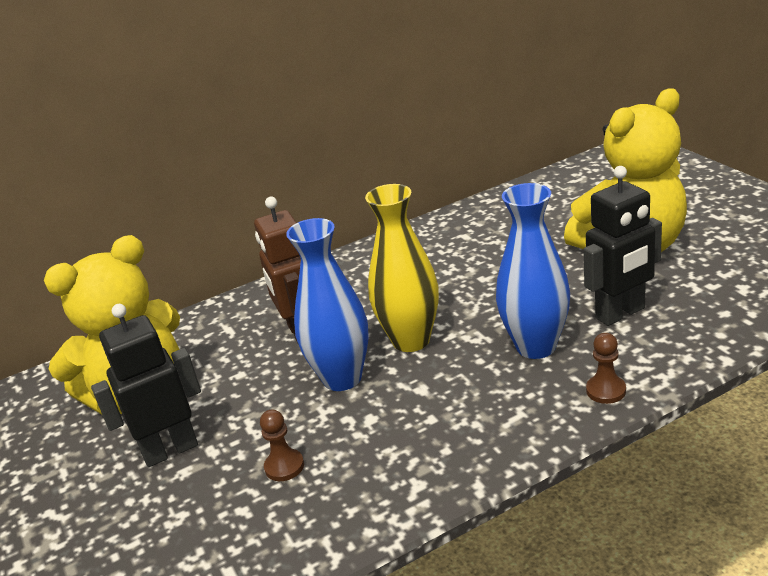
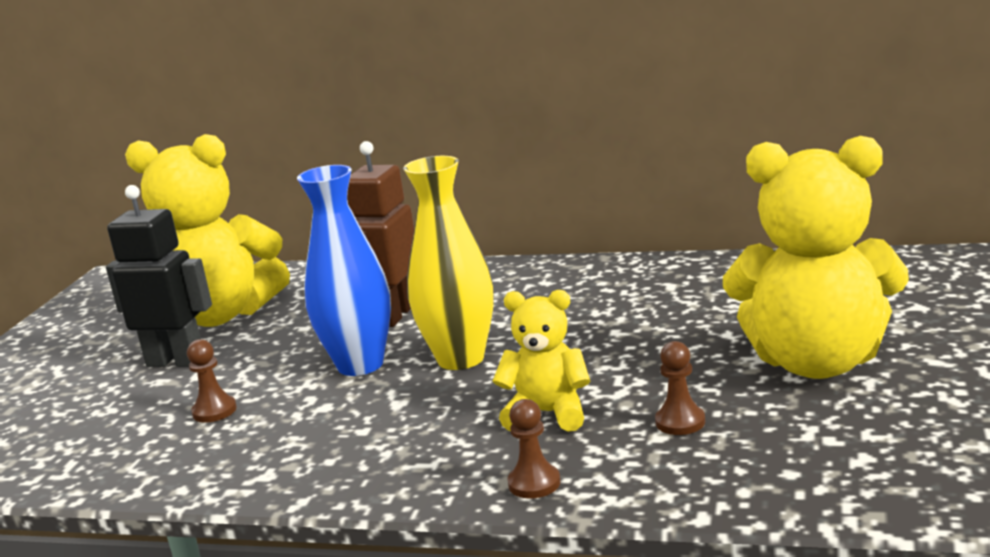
camera: 40 degrees right, 10 degrees down
(536, 346) = (548, 414): blue vase -> yellow teddy bear
(620, 313) = (680, 422): black robot -> brown pawn

